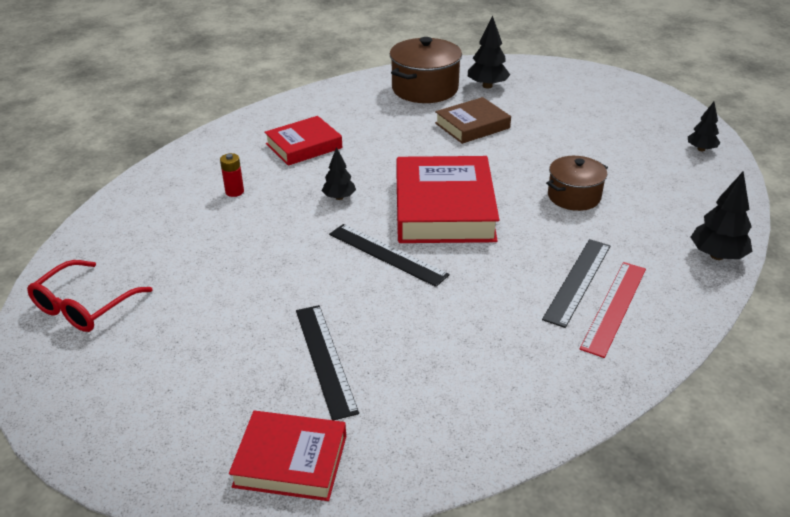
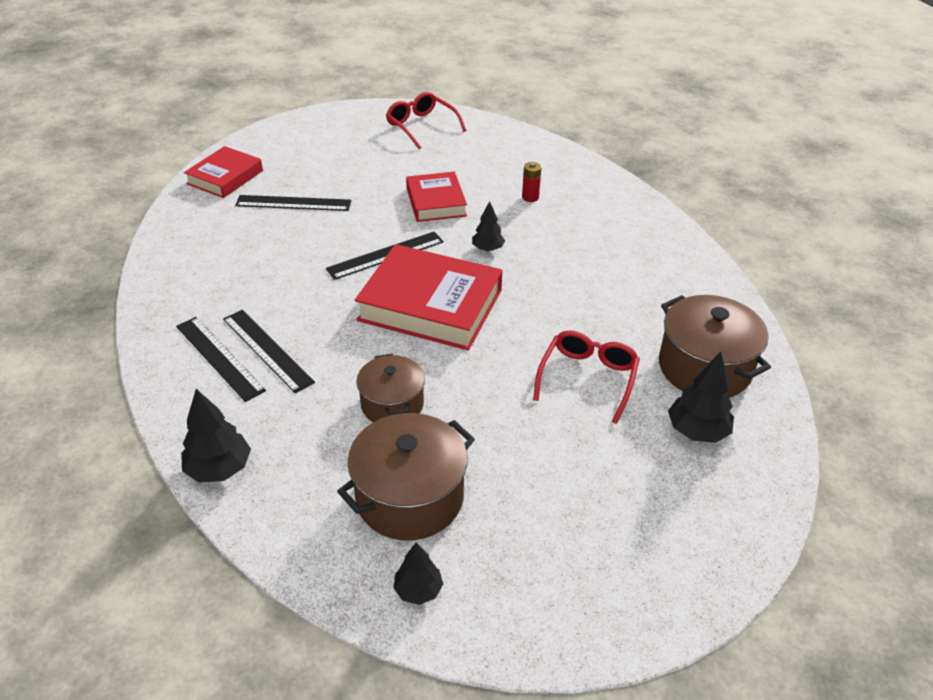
camera: 110 degrees right, 5 degrees up
(304, 146) = (595, 247): red book -> red book (436, 202)
(472, 125) = (588, 378): brown book -> red glasses
(614, 307) = (219, 357): red ruler -> black ruler
(644, 168) = (409, 497): none -> brown pot

